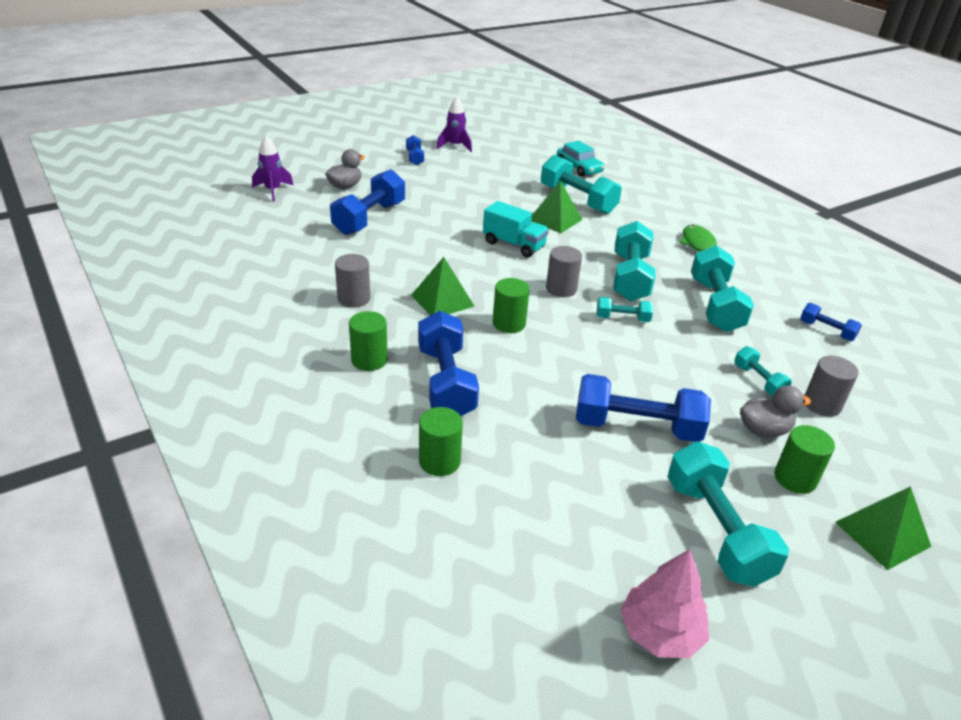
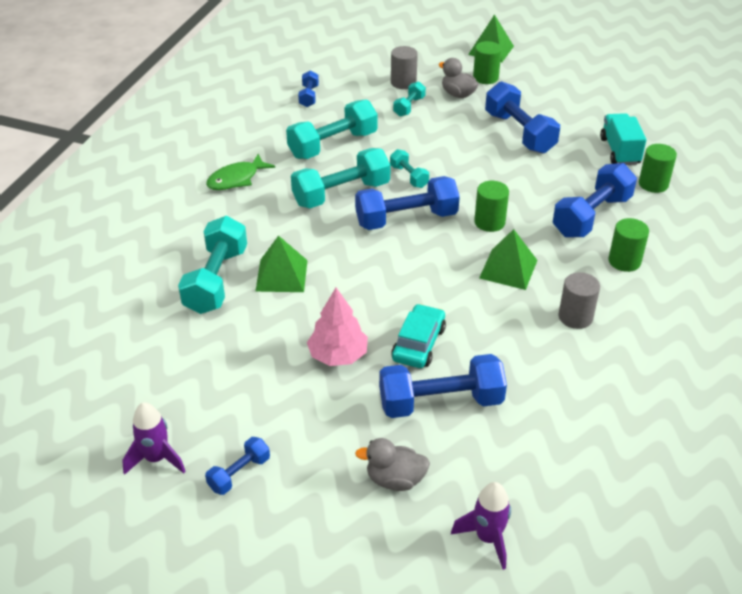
camera: 125 degrees left, 5 degrees up
(514, 245) = (366, 276): turquoise truck -> turquoise truck (619, 151)
(561, 289) = (406, 219): grey cylinder -> blue dumbbell
(579, 168) = (120, 316): turquoise car -> turquoise car (418, 344)
(660, 632) = (639, 86): pink tree -> pink tree (338, 355)
(716, 530) = (559, 89): turquoise dumbbell -> none

